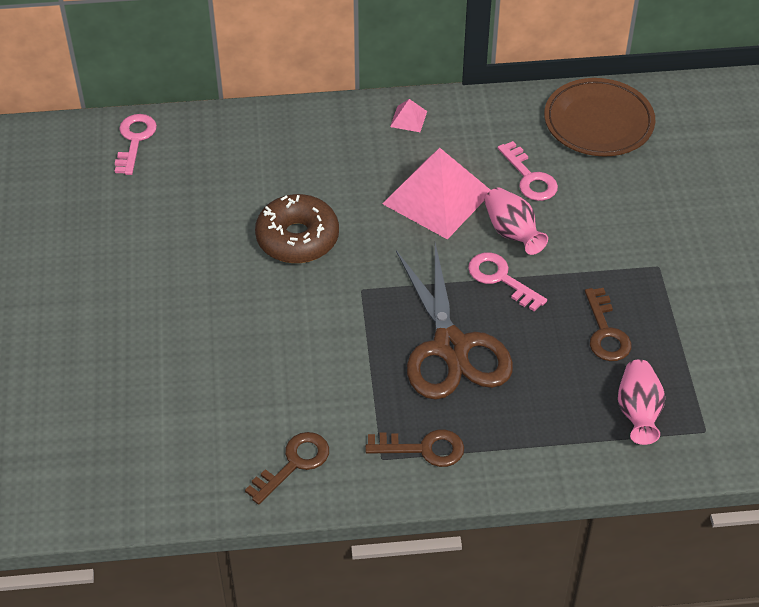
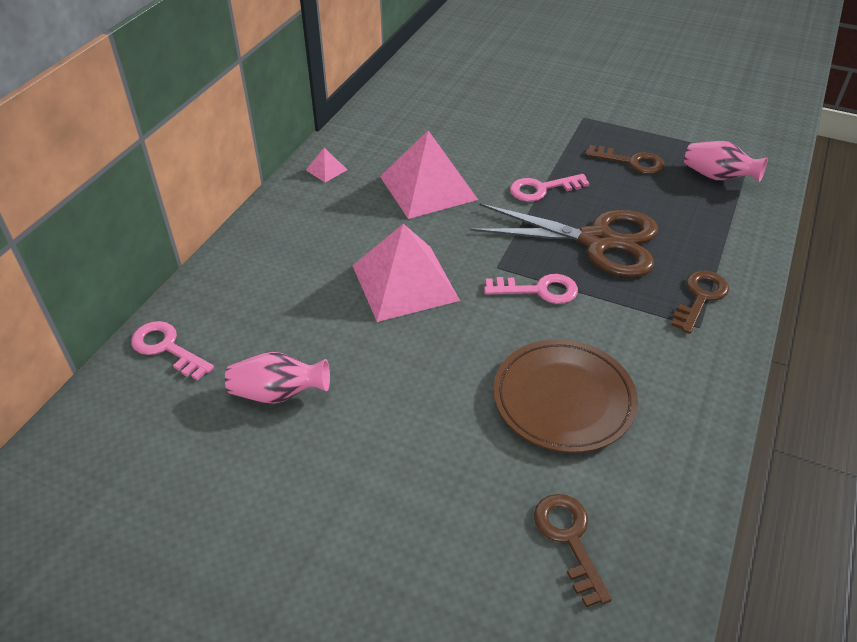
camera: 60 degrees left, 5 degrees down
(294, 463) = (678, 386): brown key -> brown key (569, 539)
(297, 238) = (405, 282): brown donut -> pink pyramid
(512, 232) = (498, 166): pink vase -> pink vase (278, 393)
(530, 178) = (449, 137): pink key -> pink key (539, 290)
(598, 122) = (422, 89): brown plate -> brown plate (563, 399)

